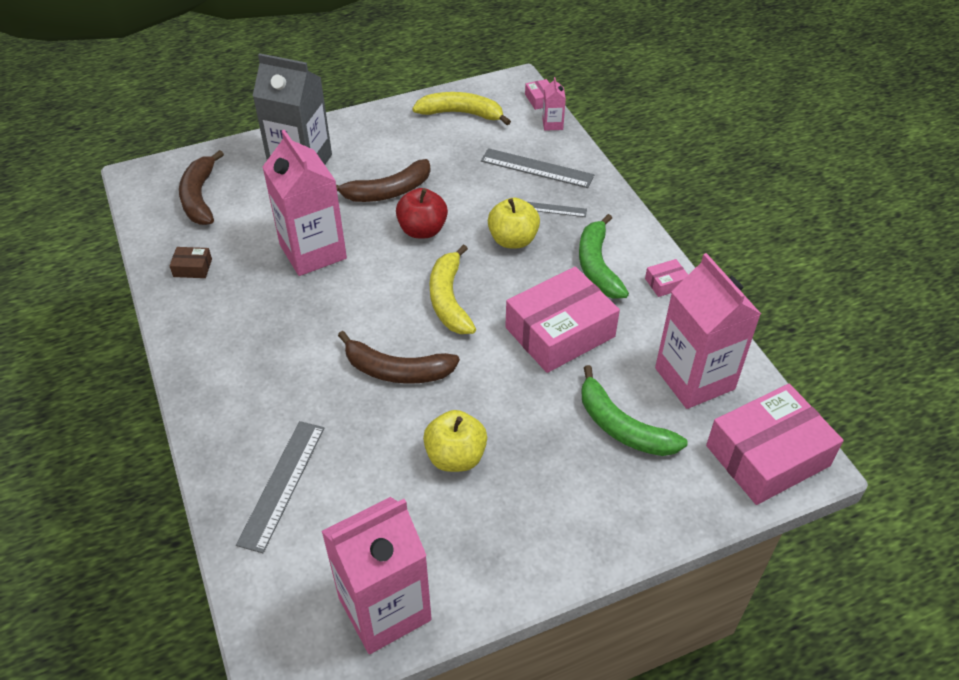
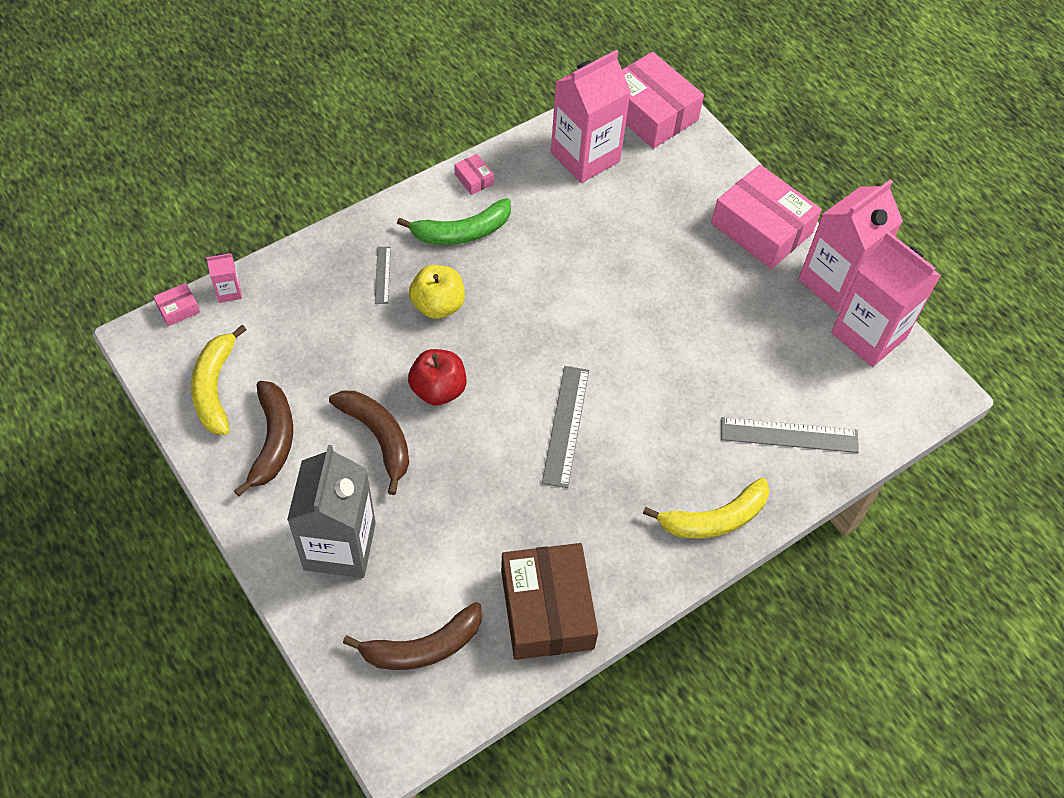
camera: 105 degrees left, 10 degrees up
(192, 268) = (547, 609): brown box -> brown box, size x2.45
(313, 251) = (494, 489): pink carton -> pink carton (835, 282)
(397, 371) = (638, 374): brown banana -> brown banana (273, 440)
(449, 300) = (536, 348): yellow banana -> yellow banana (714, 519)
(455, 457) = (718, 312): yellow apple -> none
(537, 168) = (314, 298): grey ruler -> grey ruler (566, 425)
(560, 332) = (556, 253): pink box -> pink box (761, 228)
(622, 427) = (651, 202): green banana -> none

